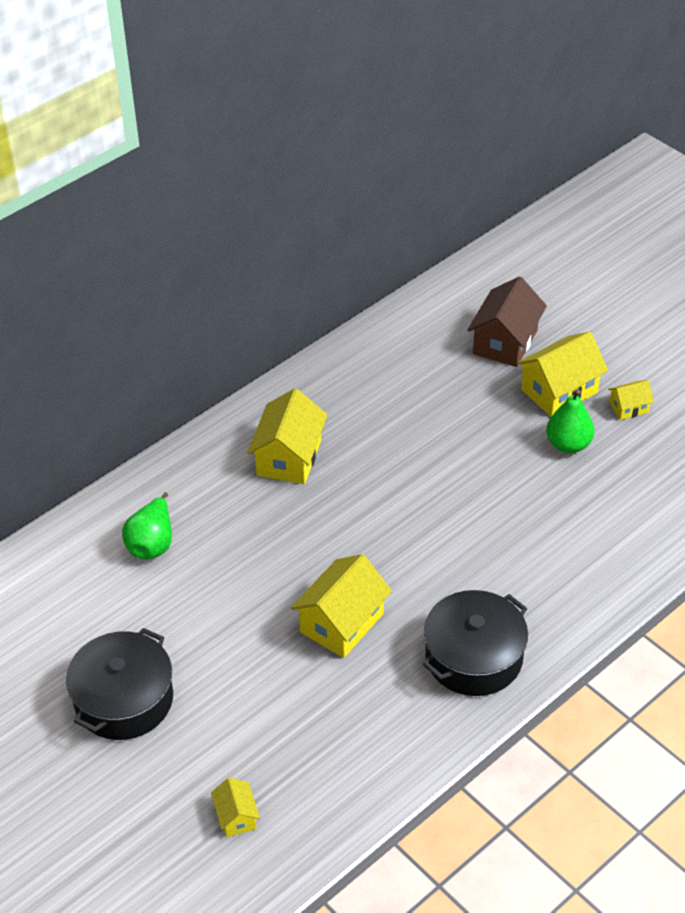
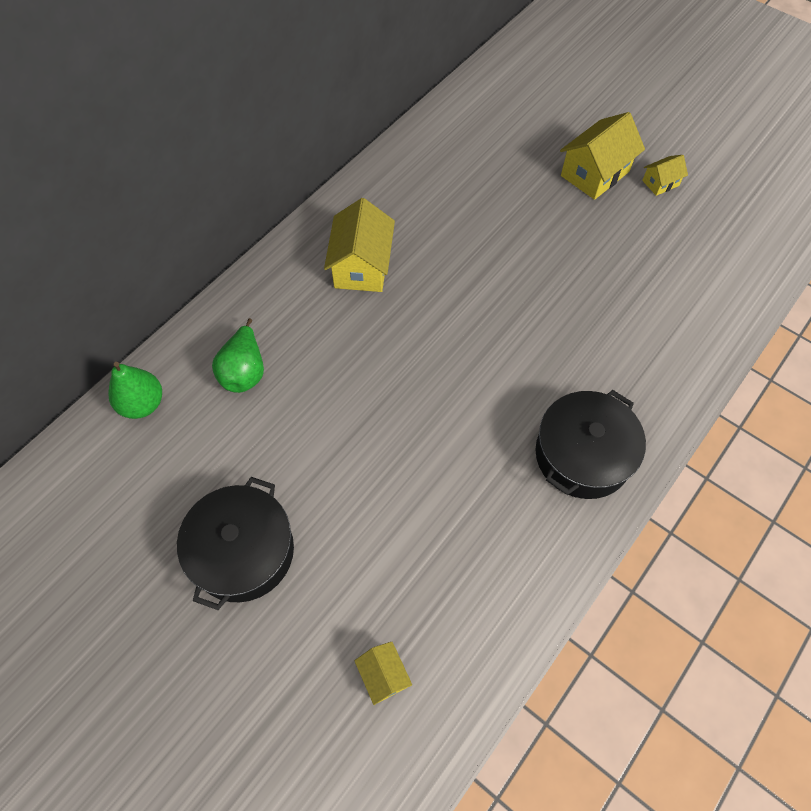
camera: 10 degrees left, 15 degrees up
(342, 623) = (447, 434): yellow house -> none
(505, 342) = (535, 132): brown house -> none
(568, 444) = (616, 224): green pear -> green pear (142, 404)

